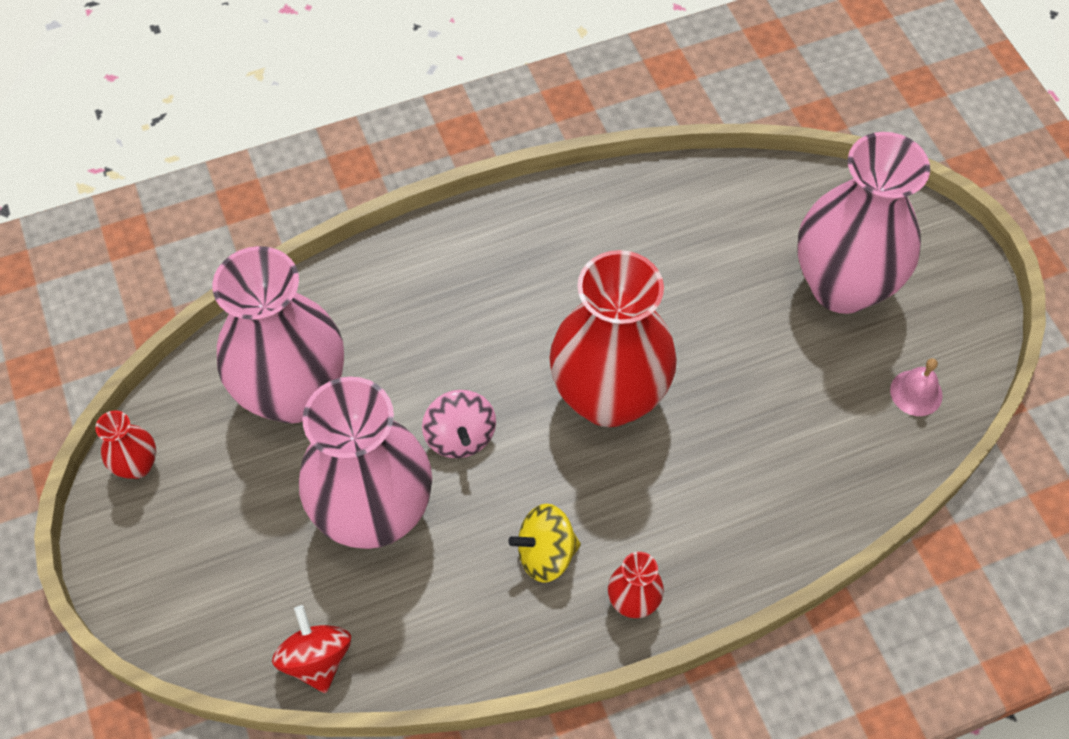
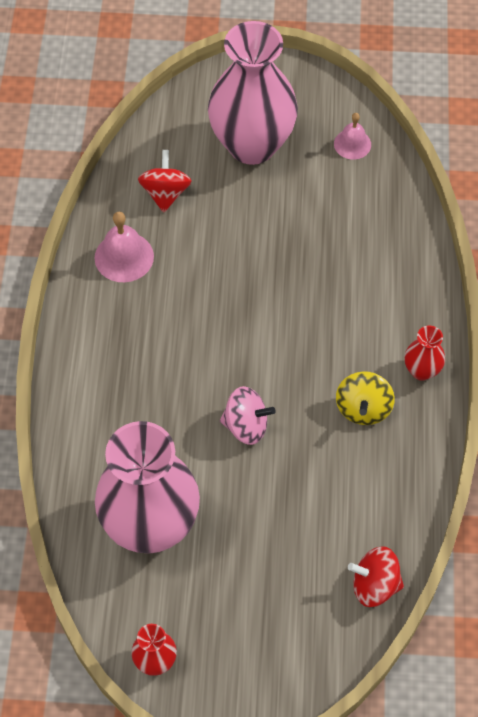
camera: 65 degrees left, 0 degrees up
(374, 514) = (280, 506): pink vase -> none
(608, 397) = (263, 320): red vase -> none
(612, 225) = (124, 257): none -> pink bell
(719, 228) = (165, 193): none -> red spinning top

